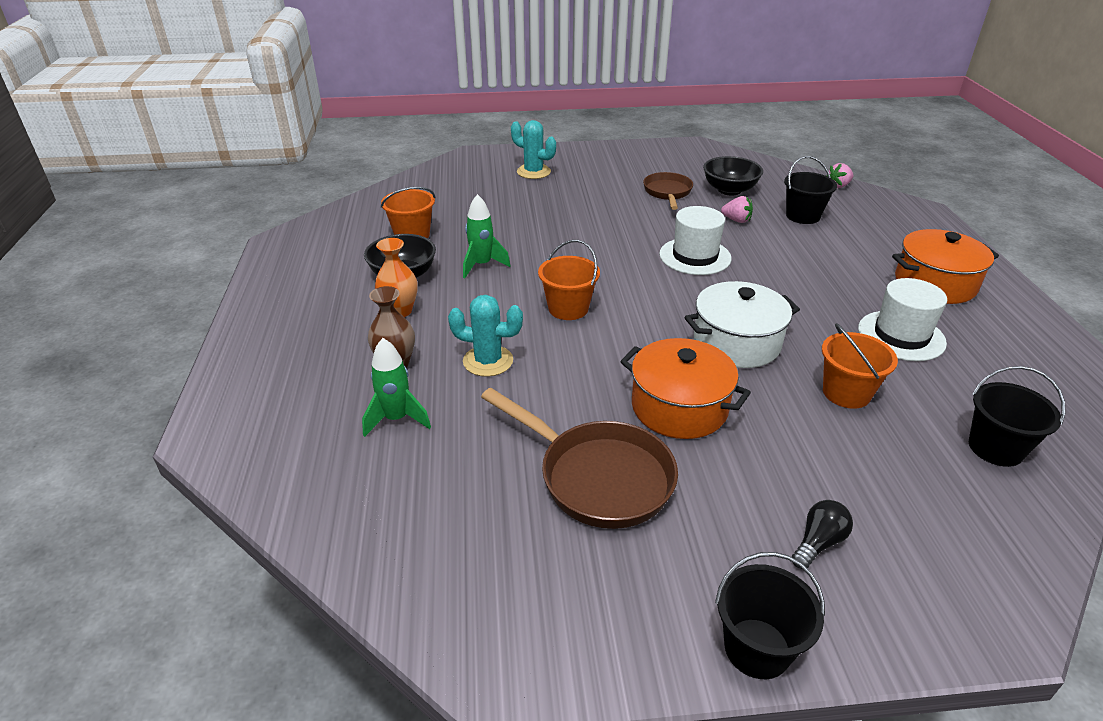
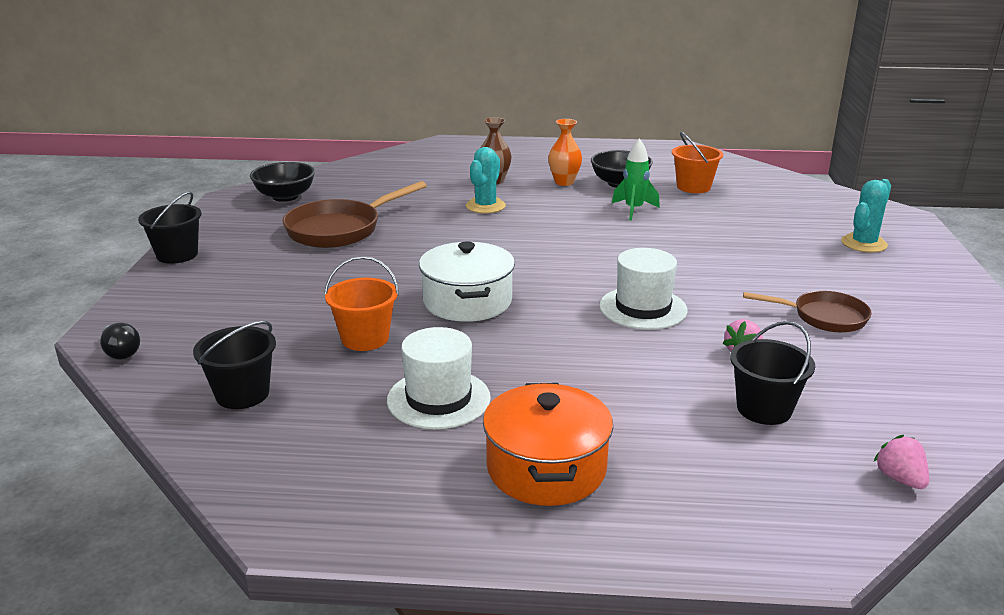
camera: 100 degrees right, 10 degrees down
(396, 419) = (434, 181): green rocket -> none
(568, 308) = (551, 237): orange bucket -> none
(679, 407) = (392, 263): orange pot -> none
(729, 190) = (847, 365): black bowl -> black bowl (285, 196)
(818, 543) = (225, 287): black light bulb -> black light bulb (121, 352)

